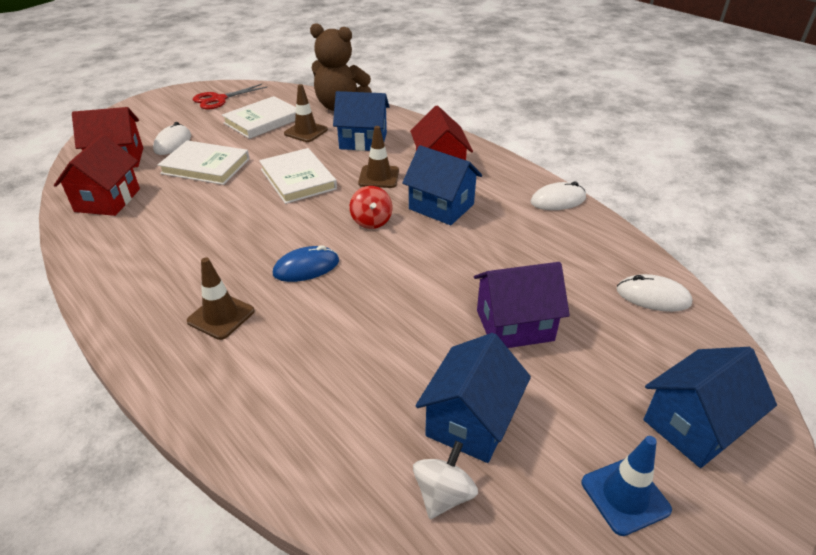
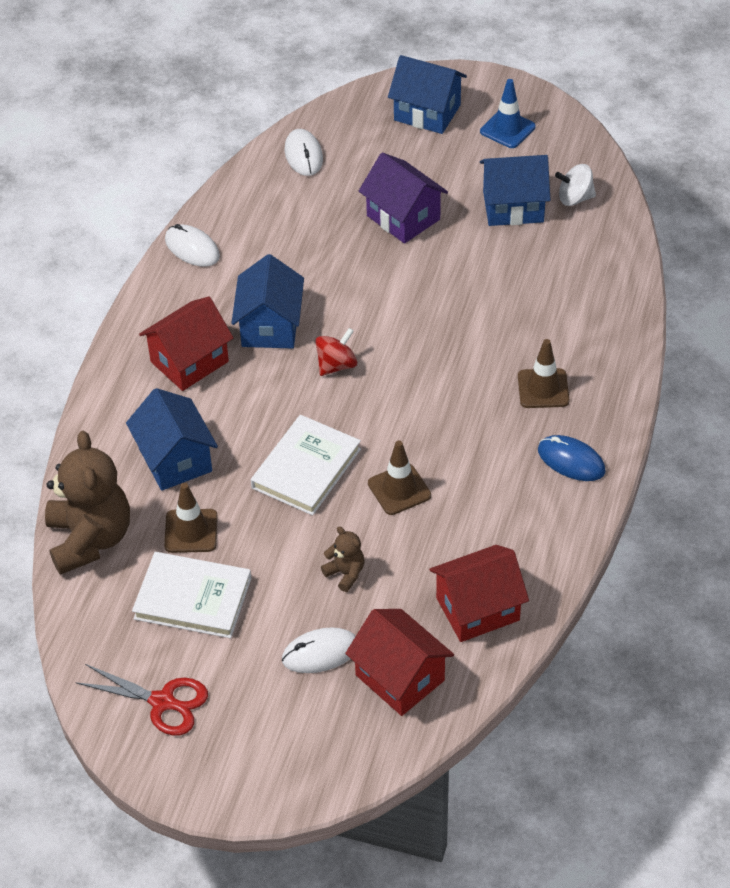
camera: 120 degrees left, 10 degrees up
(206, 166) = (345, 573): white book -> brown teddy bear
(306, 267) = (441, 372): blue mouse -> blue mouse (571, 461)
(379, 177) = (249, 402): brown traffic cone -> brown traffic cone (399, 489)

